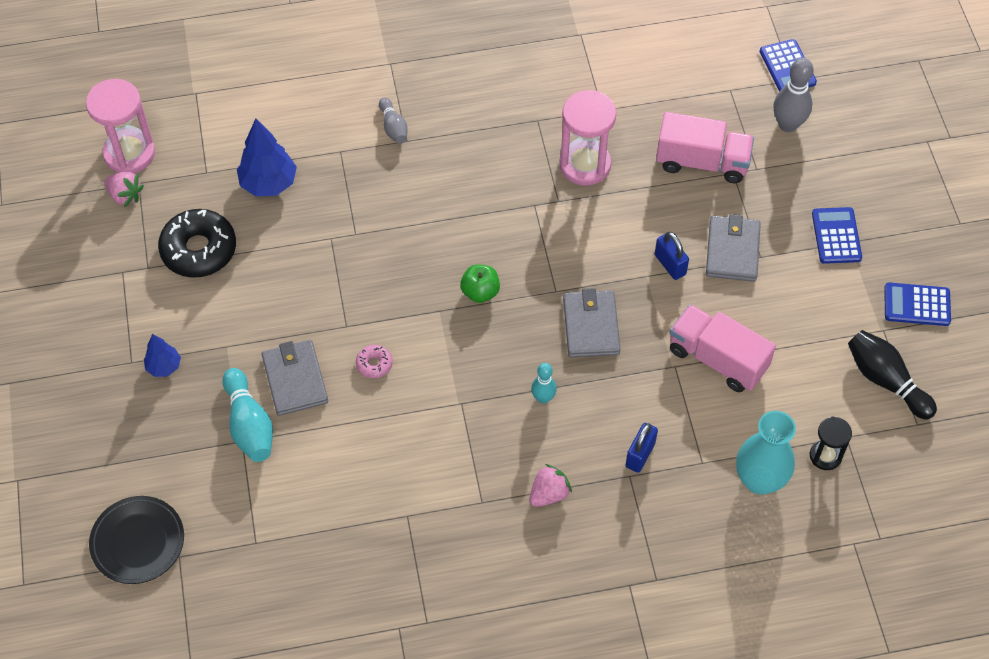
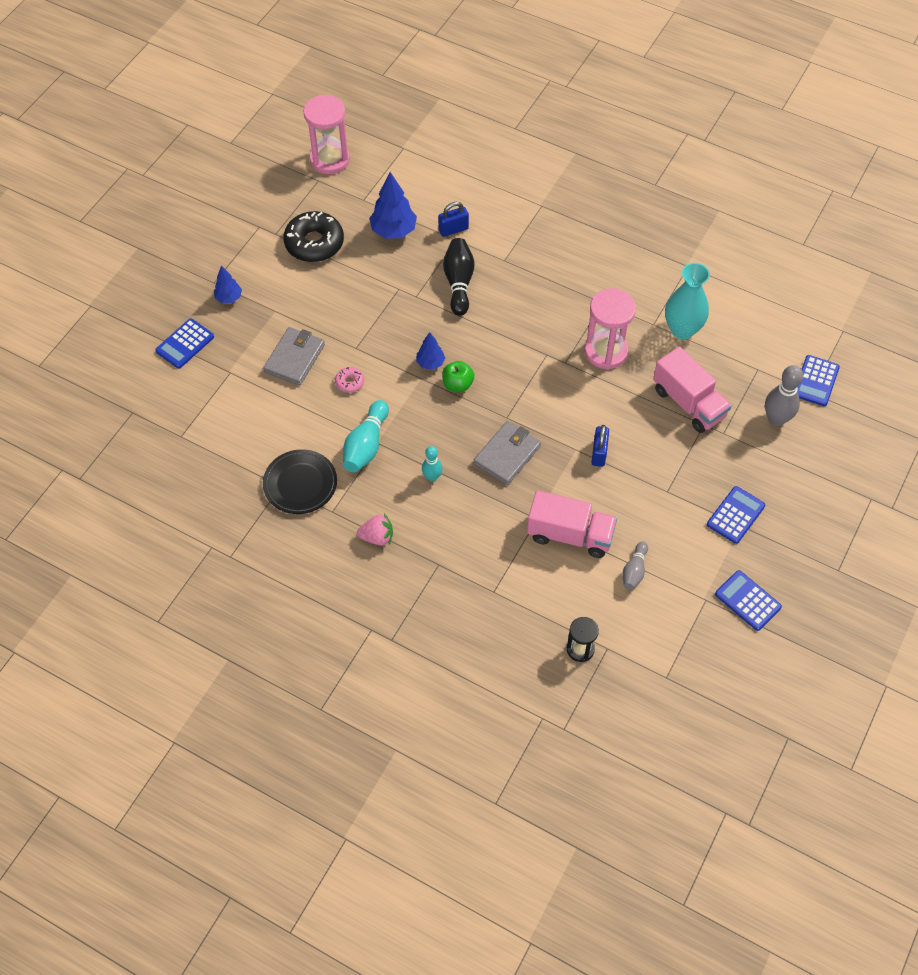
camera: 40 degrees right, 0 degrees up
(125, 196) = (303, 183): pink strawberry -> none
(138, 542) = (119, 387): black plate -> black plate (300, 484)
(164, 446) = (185, 344): none -> blue calculator
(249, 425) = (243, 366): turquoise bowling pin -> turquoise bowling pin (366, 445)
(393, 127) = (504, 247): grey bowling pin -> grey bowling pin (634, 571)
(434, 289) = (430, 363): none -> blue tree
(640, 455) = (458, 556): blue padlock -> blue padlock (453, 229)
(717, 359) = (570, 535): pink truck -> pink truck turned 120 degrees clockwise
(732, 251) = (651, 474): grey wallet -> none
(759, 480) = (520, 630): turquoise vase -> turquoise vase (682, 329)
(885, 380) = (673, 633): black bowling pin -> black bowling pin (459, 282)

